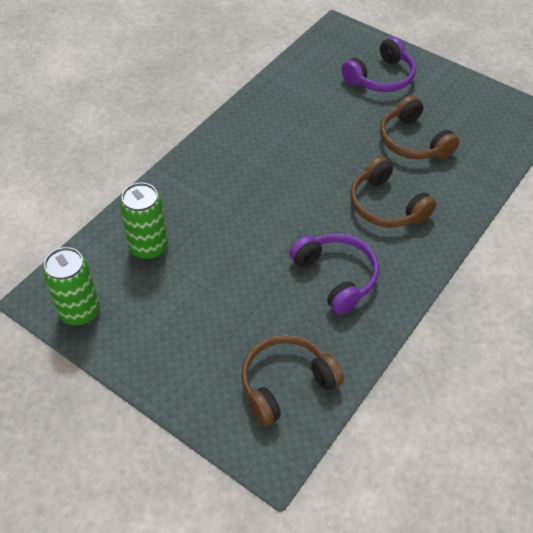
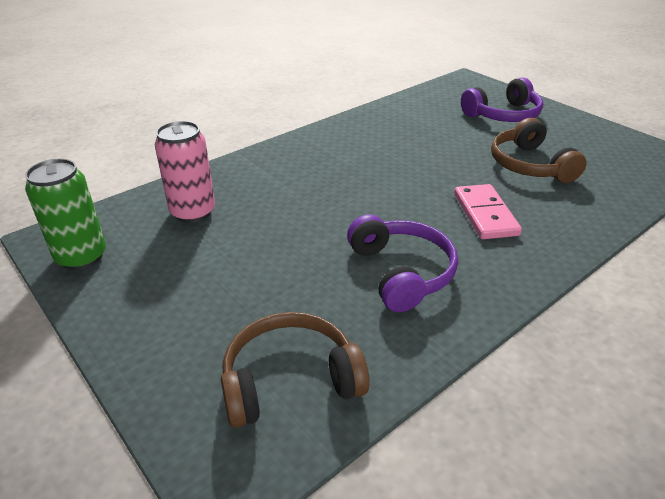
camera: 15 degrees right, 15 degrees down
(149, 247) = (193, 212): green can -> pink can
(386, 205) = (485, 214): brown headphones -> pink domino

